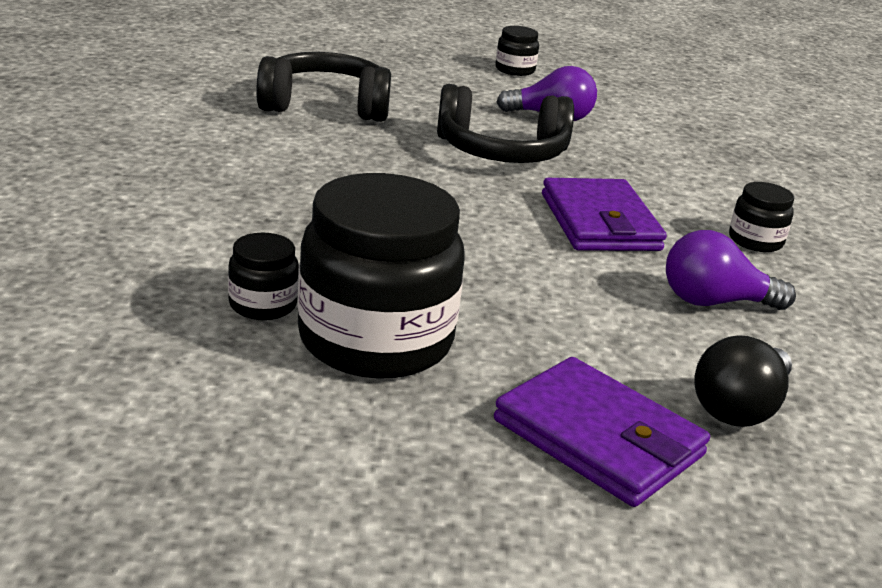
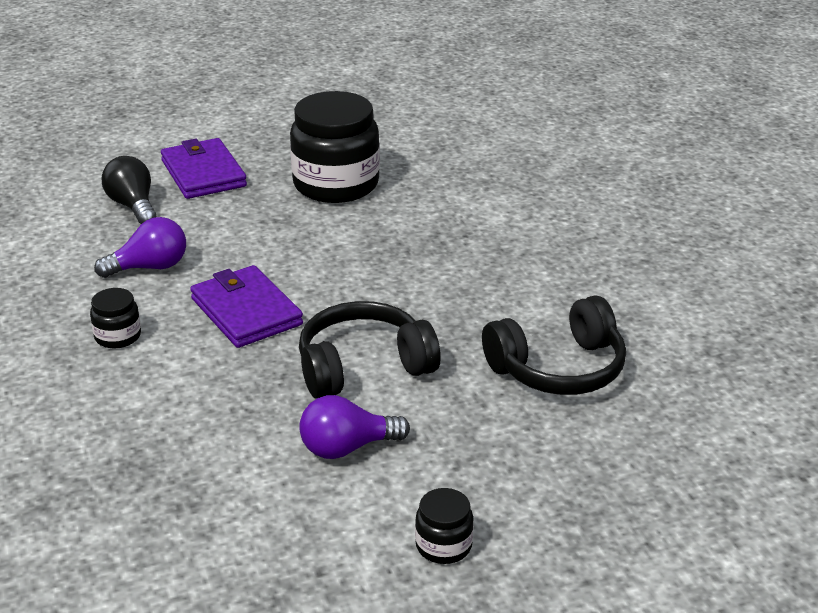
camera: 160 degrees right, 5 degrees up
(263, 305) = (407, 184): black jar -> none
(598, 438) = (203, 173): purple wallet -> purple wallet turned 45 degrees clockwise
(739, 408) = (133, 206): black light bulb -> black light bulb turned 45 degrees counterclockwise

